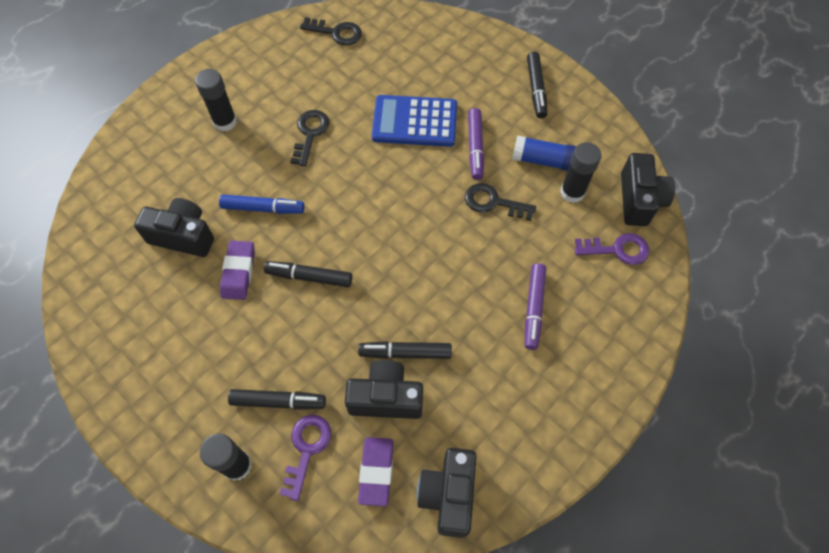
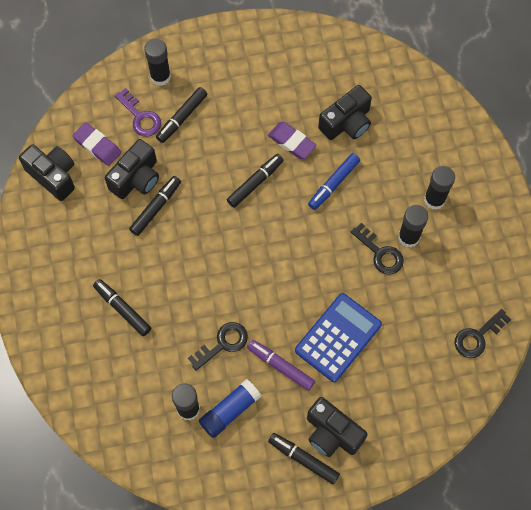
camera: 125 degrees right, 5 degrees up
(278, 121) = (408, 237): none -> black glue stick
(533, 308) = (122, 309): purple marker -> black marker
(617, 249) = (119, 403): purple key -> none
(639, 199) = (144, 455): black camera -> black camera (332, 433)

